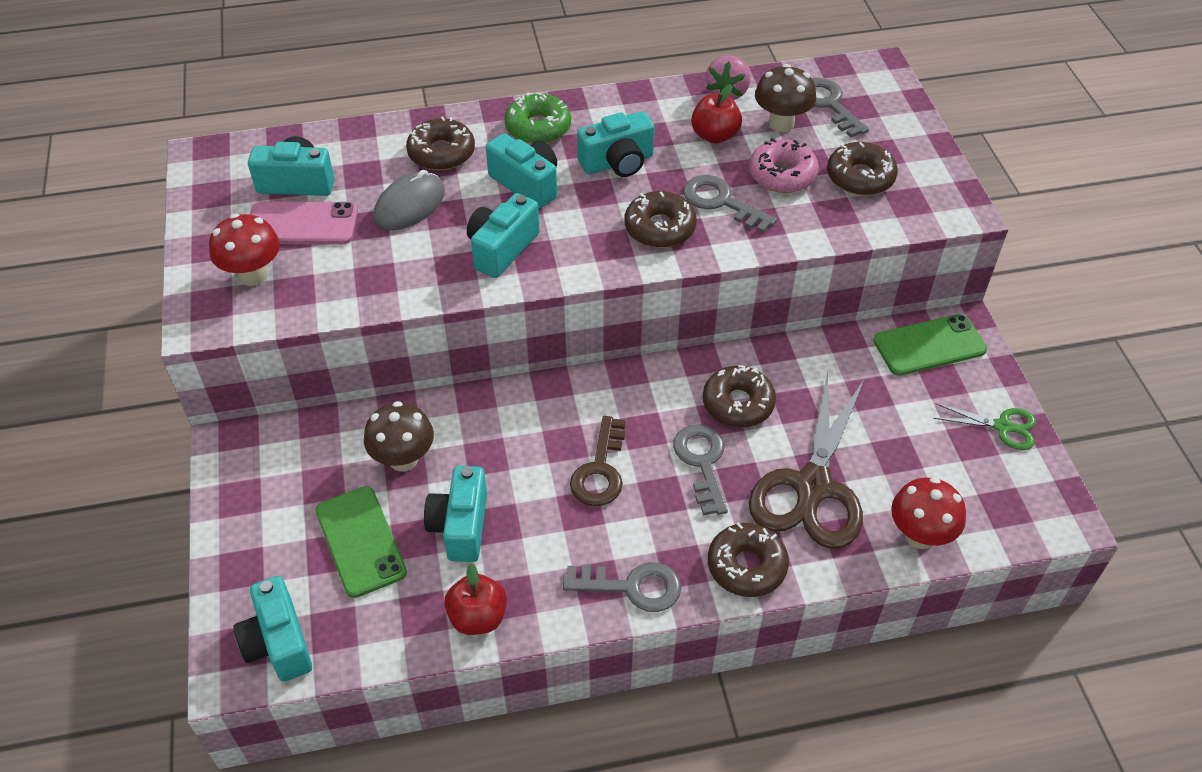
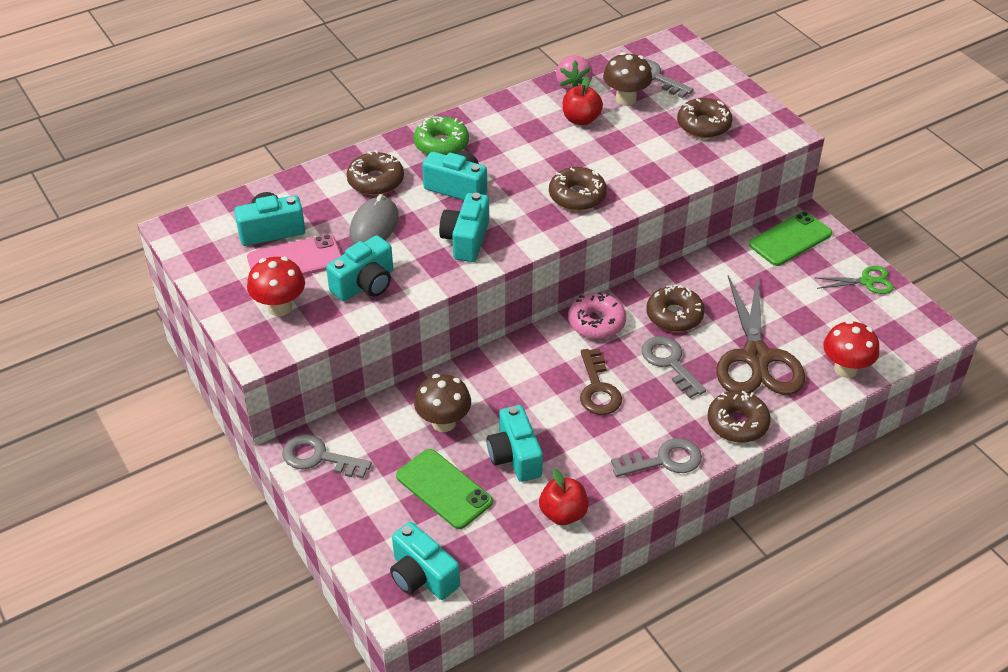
camera: 20 degrees left, 5 degrees down
(618, 163) = (518, 156): turquoise camera -> turquoise camera (365, 284)
(721, 202) = (612, 166): grey key -> grey key (318, 457)
(782, 175) = (646, 136): pink donut -> pink donut (596, 322)

